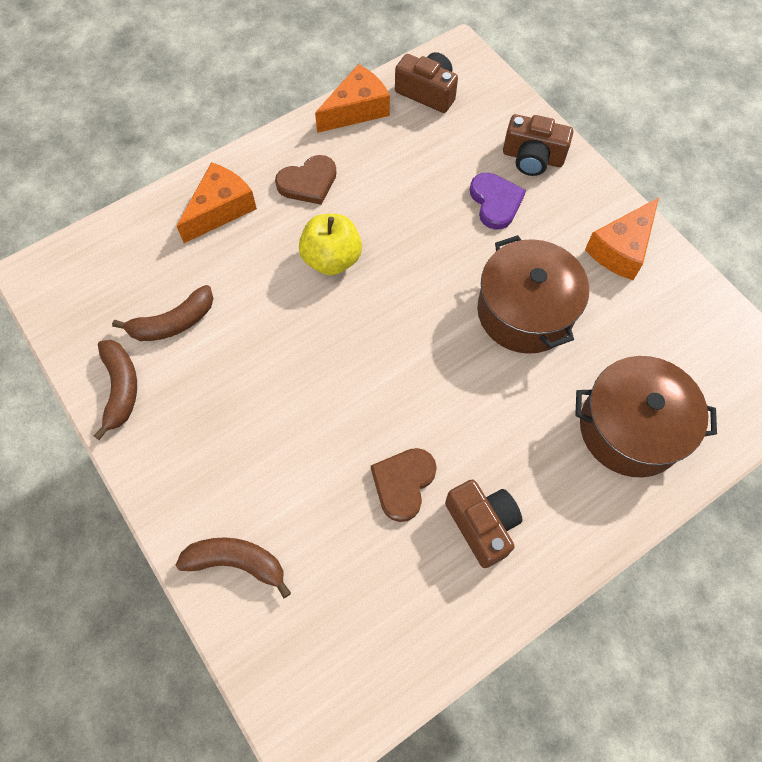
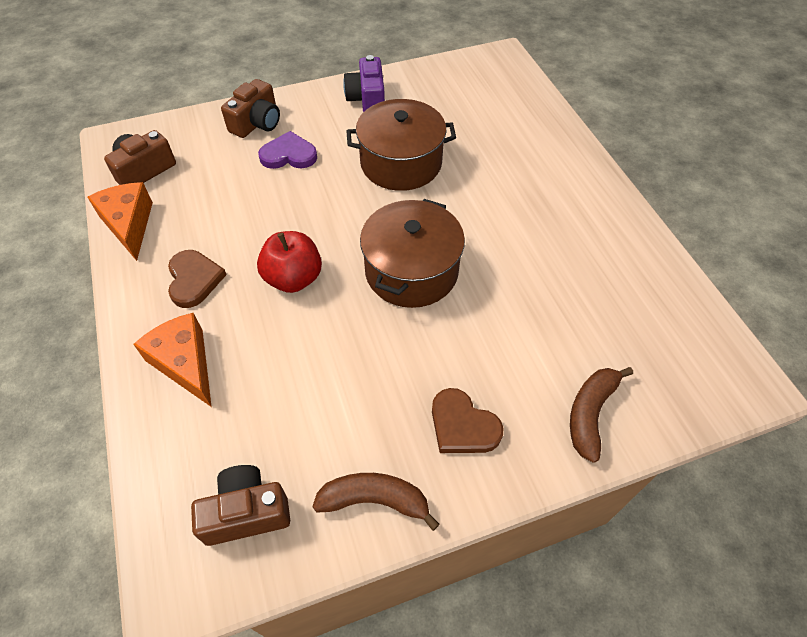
camera: 75 degrees left, 10 degrees down
(173, 323) = (310, 433): brown banana -> none
(332, 259) = (293, 278): yellow apple -> red apple
(403, 483) = (534, 273): brown heart -> brown heart (462, 425)
(482, 525) = (578, 231): brown camera -> brown camera (246, 512)
(621, 249) = (367, 98): orange cheese -> purple camera
(630, 428) = (516, 133): brown pot -> brown pot (411, 271)

